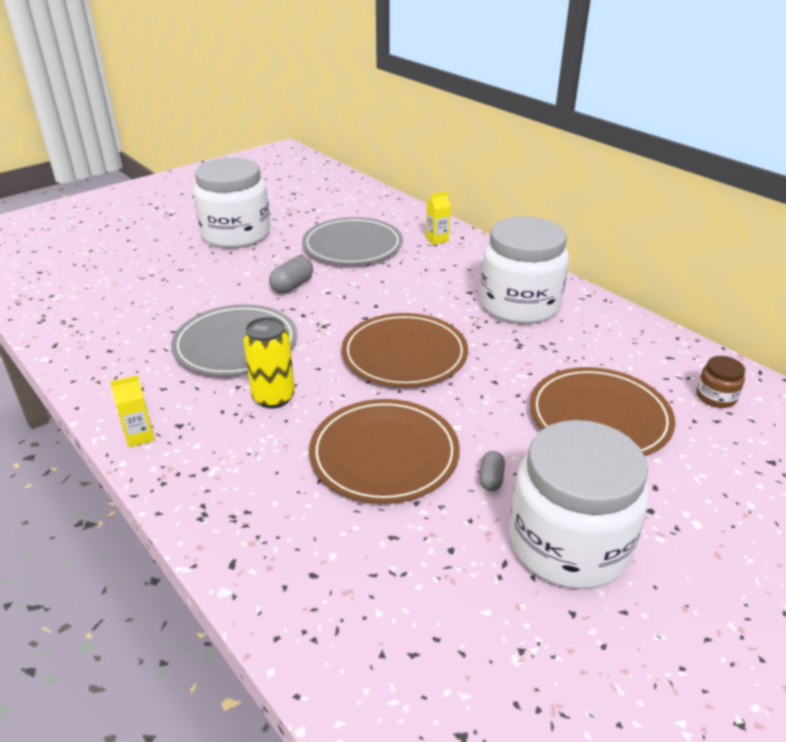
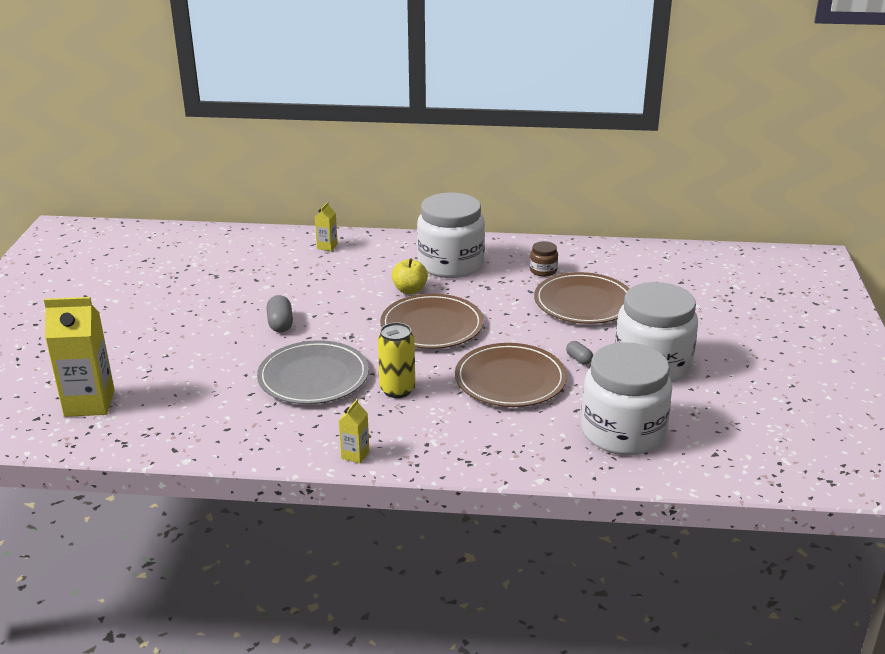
camera: 45 degrees left, 5 degrees down
(80, 278) = (89, 403): none -> yellow carton
(236, 234) = (160, 311): white jar -> white jar (623, 432)
(352, 245) = (272, 277): grey plate -> none
(441, 310) = (410, 290): none -> yellow apple
(716, 397) = (620, 264): brown jar -> brown jar (543, 270)

